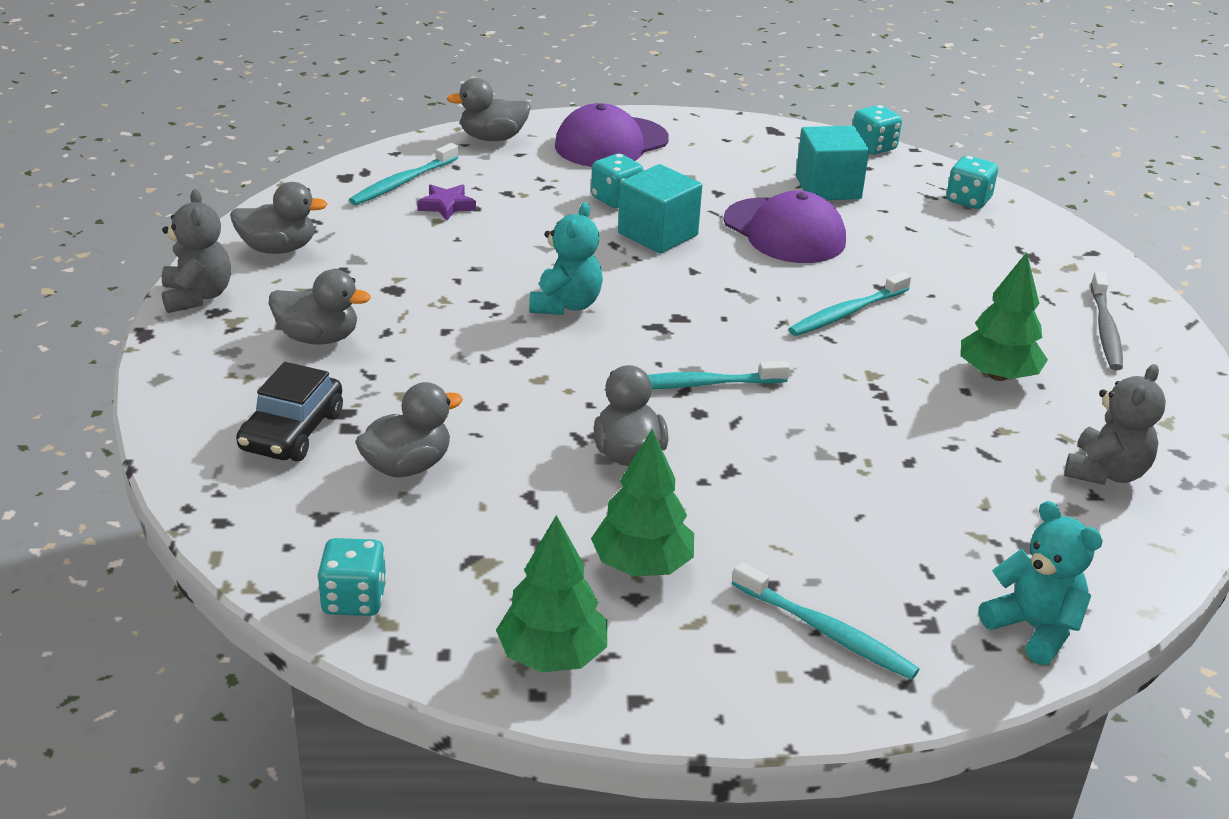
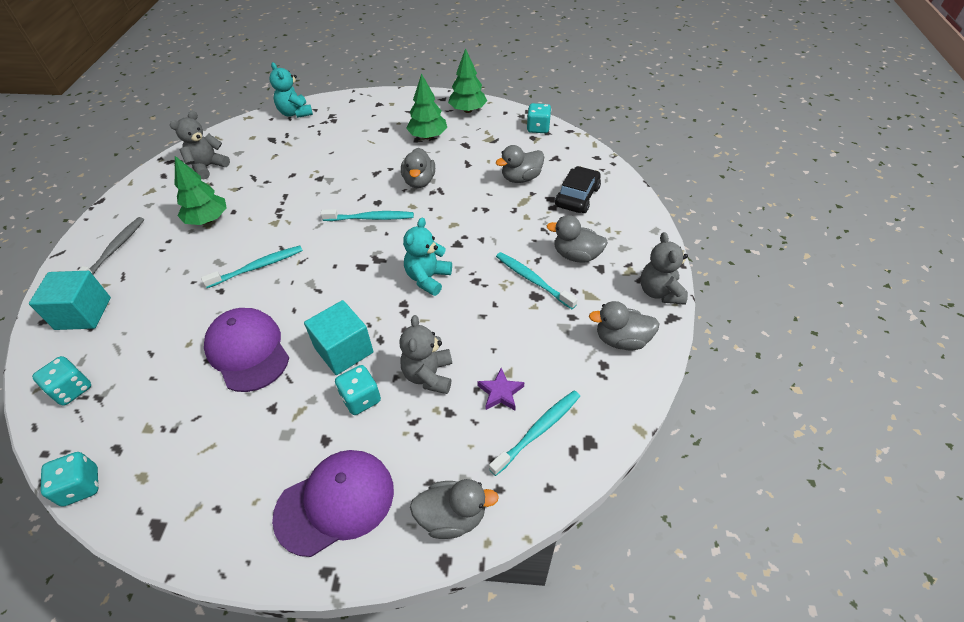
camera: 170 degrees left, 15 degrees up
(538, 216) = (429, 375): none -> grey teddy bear
(826, 631) = (369, 114): turquoise toothbrush -> turquoise toothbrush (533, 280)
(828, 187) = (174, 412): turquoise cube -> turquoise cube (83, 313)

